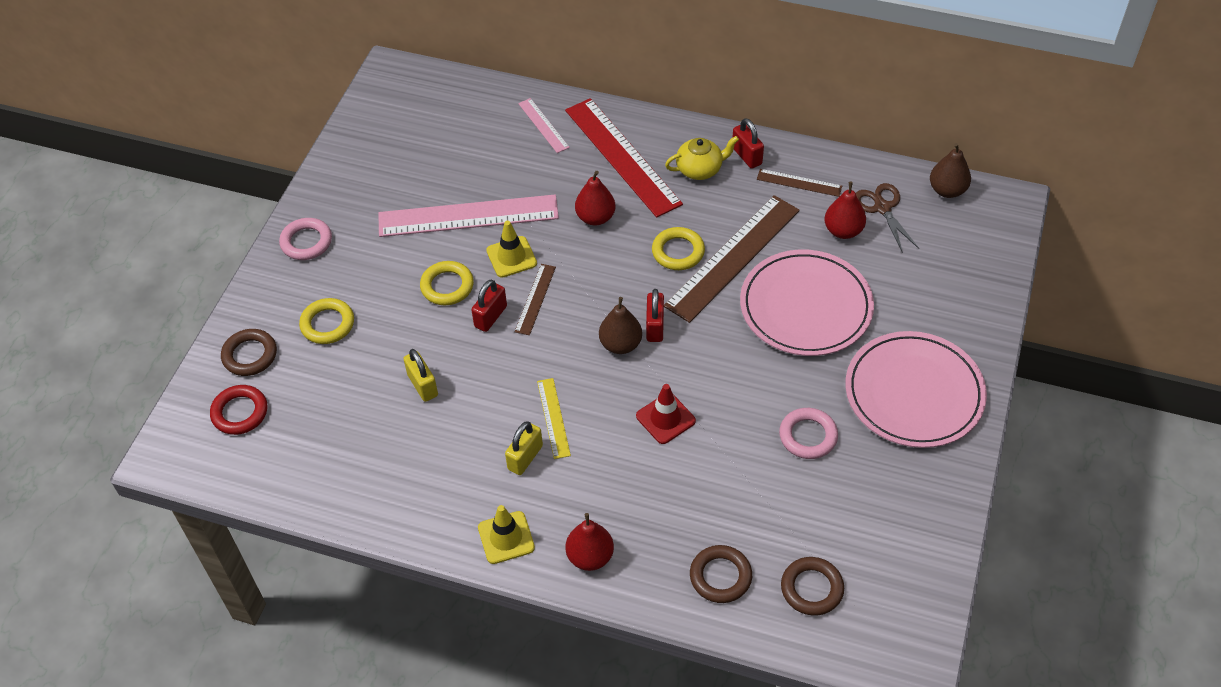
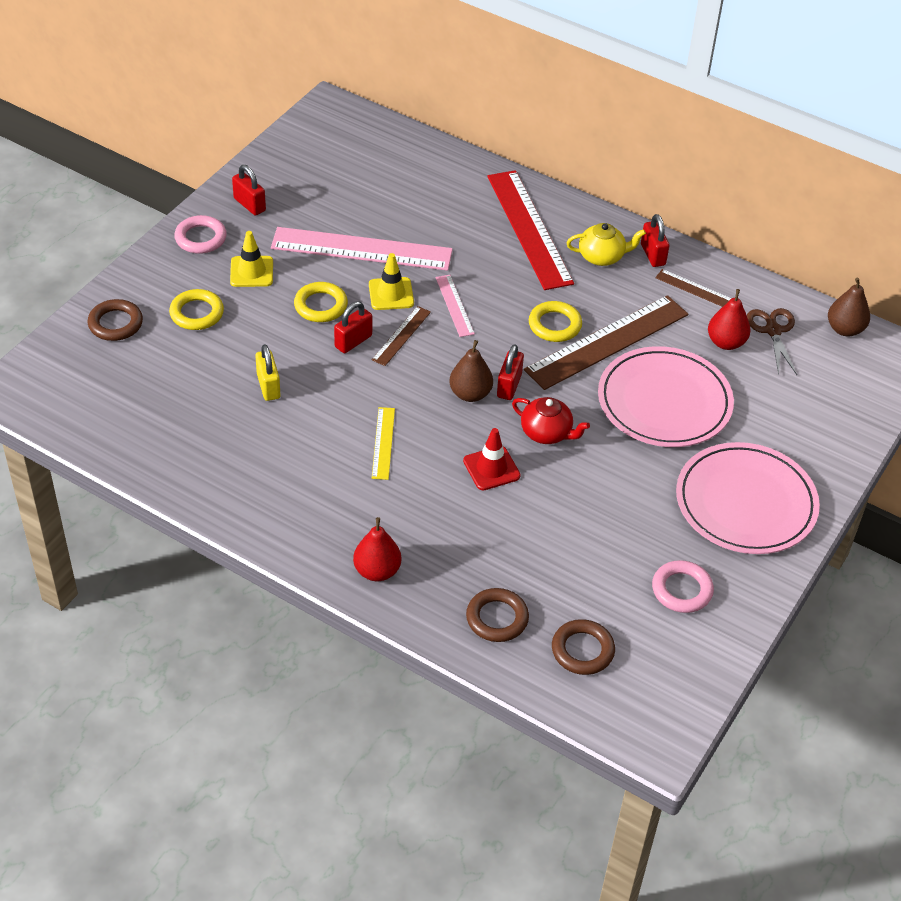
camera: 10 degrees right, 5 degrees down
(240, 412) = (90, 370): red ring -> none
(344, 194) = (249, 204): none -> red padlock
(506, 537) = (302, 535): yellow traffic cone -> yellow traffic cone (251, 272)
(525, 457) = (344, 471): yellow padlock -> none
(543, 125) = (461, 185): pink ruler -> pink ruler (454, 305)
(595, 217) = (484, 277): red pear -> none
(706, 367) = (547, 433): none -> red teapot
(808, 436) = (626, 516): pink ring -> pink ring (682, 590)

